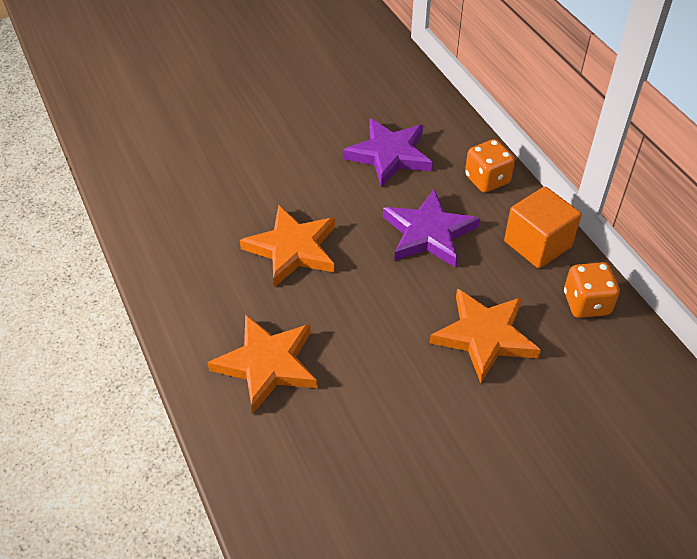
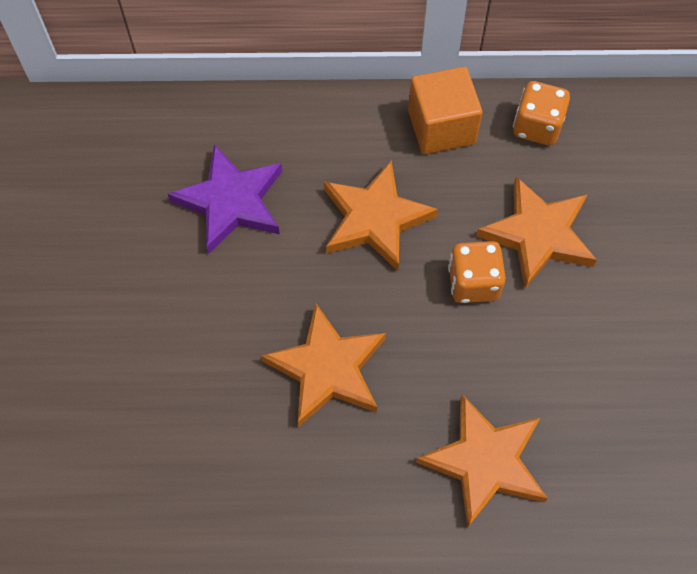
camera: 65 degrees left, 15 degrees up
(429, 233) = (375, 219): purple star -> orange star
(487, 180) = (325, 125): orange dice -> orange dice (473, 283)

